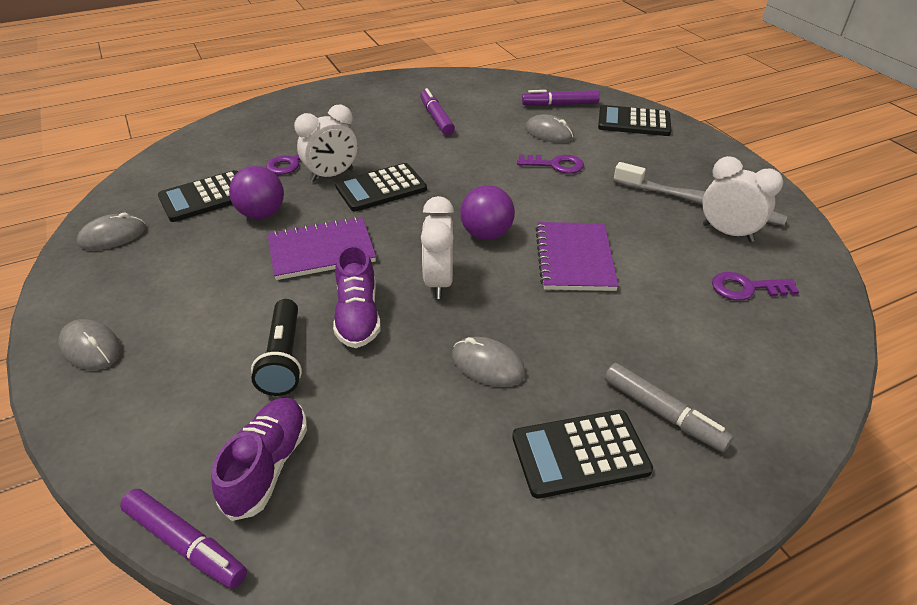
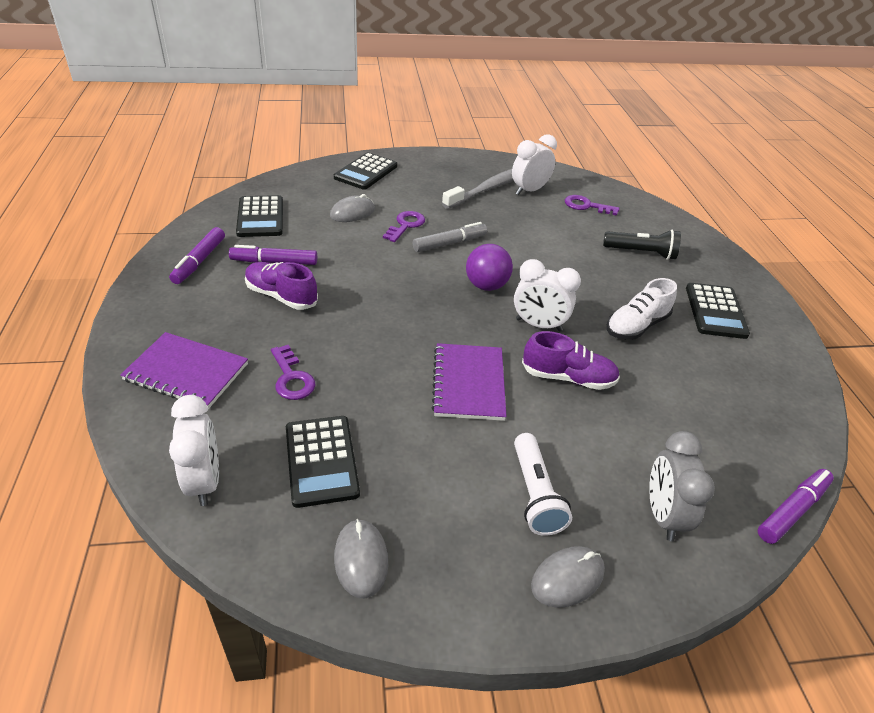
camera: 75 degrees left, 0 degrees up
(168, 411) = (663, 515): none -> grey clock
(186, 314) = (535, 494): none -> white flashlight
(262, 214) = (383, 416): purple ball -> none
(267, 466) = (723, 456): purple shoe -> purple shoe (281, 296)
(284, 358) = (610, 430): black flashlight -> black flashlight (641, 253)
(332, 175) = (338, 353): white clock -> white clock (204, 481)
(381, 188) = (384, 325): black calculator -> black calculator (260, 217)
(487, 365) = (636, 326): grey mouse -> white shoe
(560, 104) = (308, 193): purple marker -> purple marker (199, 261)
(574, 258) = (533, 255): purple notebook -> purple notebook (187, 372)
(663, 413) = (686, 272): grey marker -> grey marker (450, 243)
(746, 288) = (586, 206): purple key -> purple key turned 90 degrees clockwise

